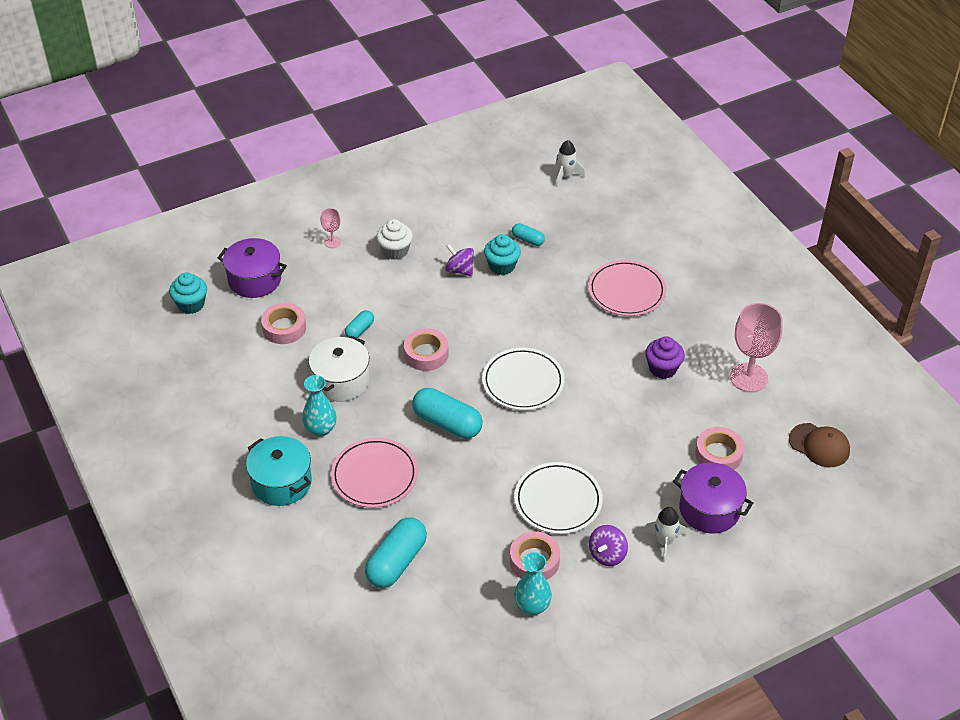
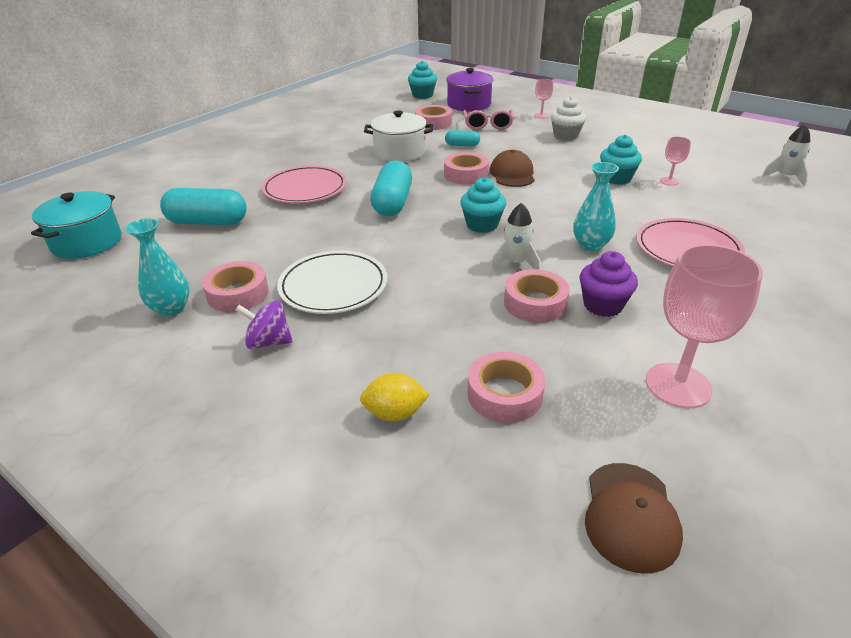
camera: 65 degrees right, 10 degrees down
(281, 482) = (274, 159): turquoise pot -> turquoise pot (87, 242)
(320, 429) = (341, 158): turquoise vase -> turquoise vase (590, 245)
(325, 291) = (488, 125): none -> pink glasses
(447, 324) = (512, 174): none -> brown cap
(459, 270) = (583, 163): purple spinning top -> none
(523, 382) = (482, 225): white plate -> turquoise cupcake
(528, 240) = (669, 181): turquoise capsule -> pink goblet
(642, 400) = (535, 303): none -> pink tape
(664, 542) = (312, 384): white rocket -> white rocket (515, 263)
(709, 509) = (395, 413): purple pot -> yellow lemon

